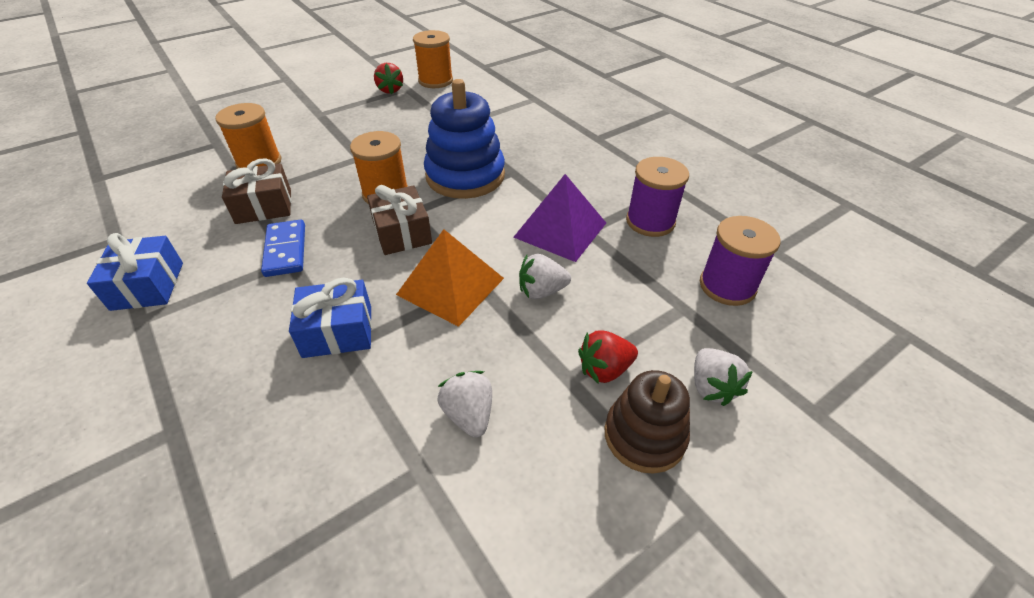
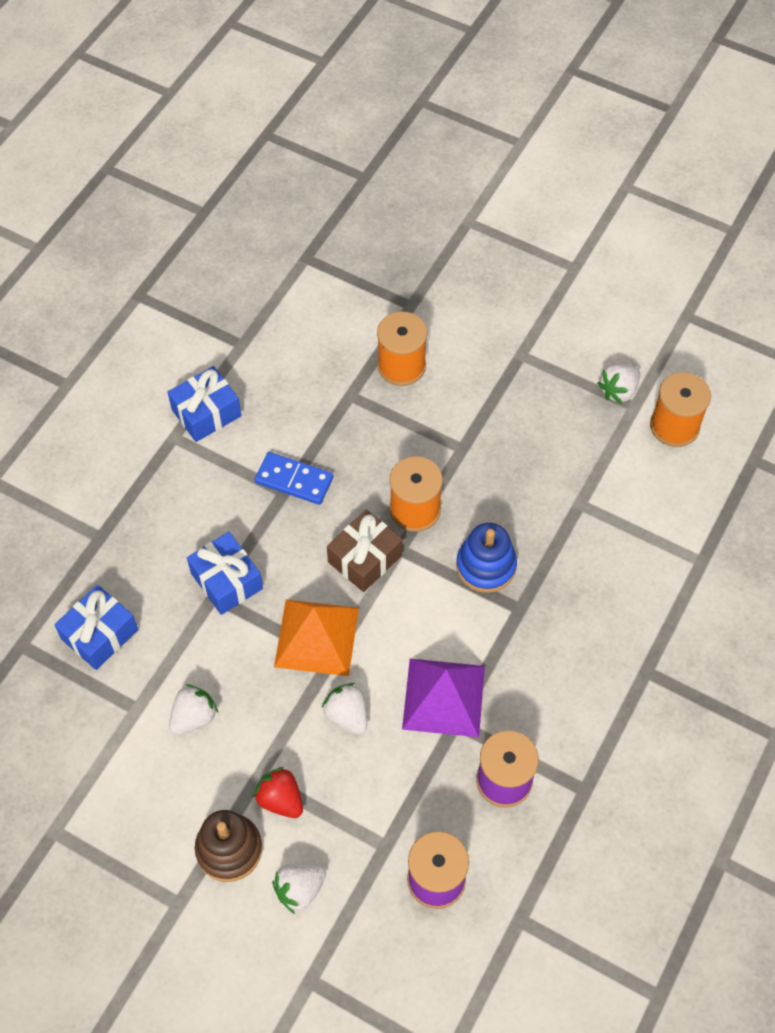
camera: 65 degrees right, 15 degrees up
(264, 206) = (340, 420): brown gift -> none
(286, 250) = (294, 480): blue domino -> blue domino turned 60 degrees clockwise
(295, 478) = (100, 634): none -> blue gift
(390, 90) = (618, 391): red strawberry -> white strawberry
(465, 176) = (486, 566): blue stacking toy -> blue stacking toy, size x0.64

